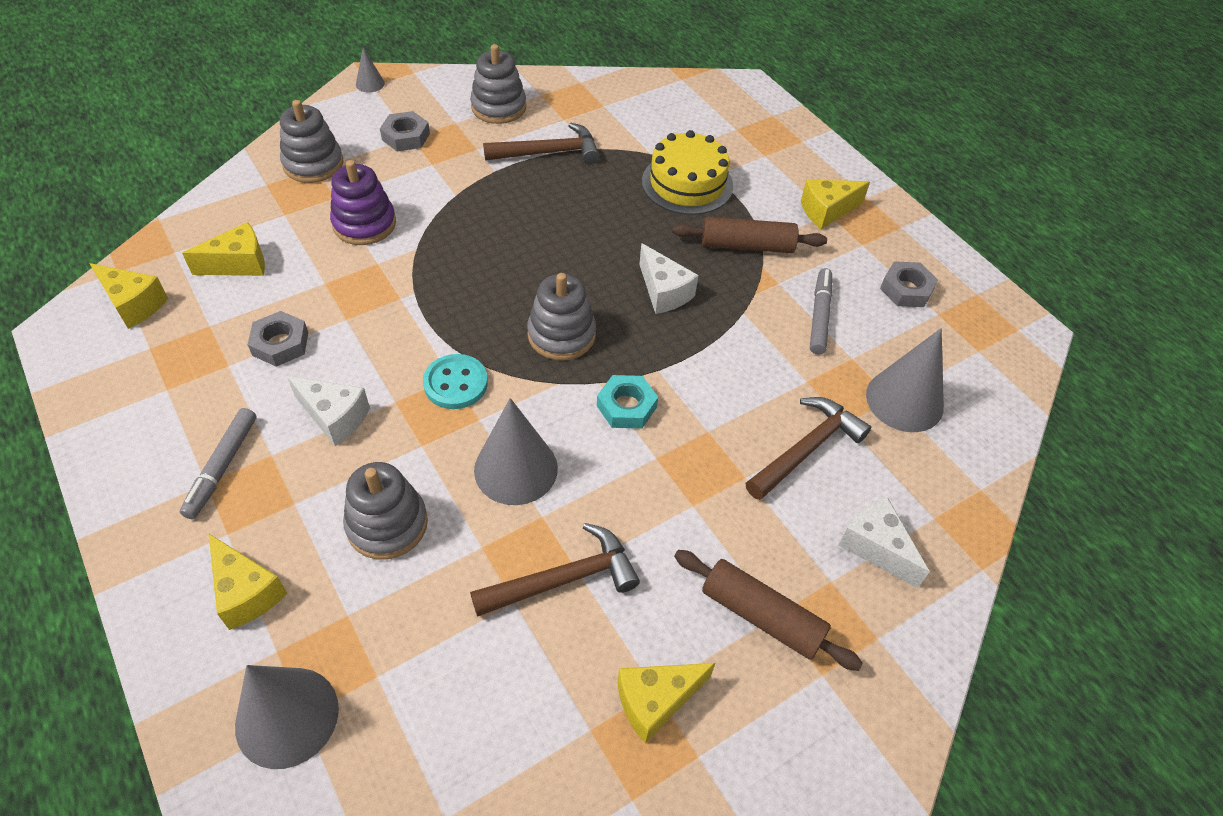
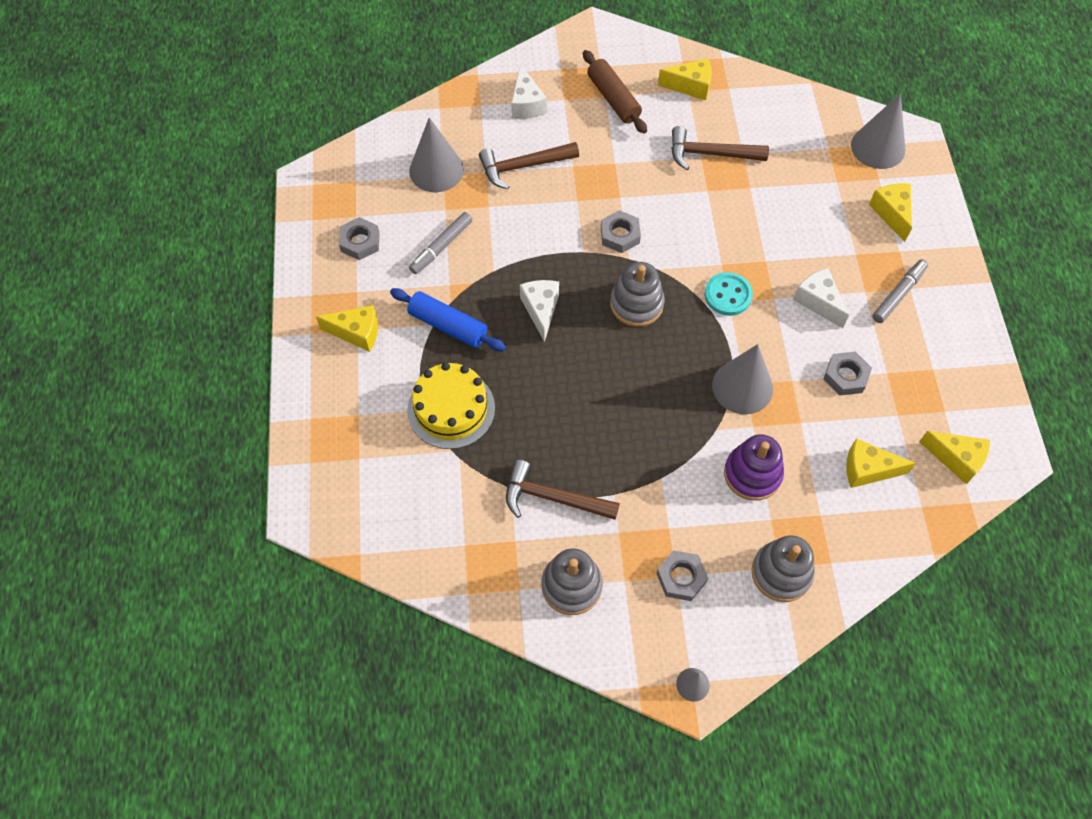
camera: 150 degrees left, 10 degrees up
(134, 304) = (956, 459): yellow cheese -> yellow cheese turned 150 degrees clockwise
(387, 524) = (801, 220): grey stacking toy -> none
(516, 469) = (711, 223): grey cone -> grey cone (742, 387)
(626, 406) = (620, 235): turquoise nut -> grey nut
(747, 245) = (448, 326): brown rolling pin -> blue rolling pin

